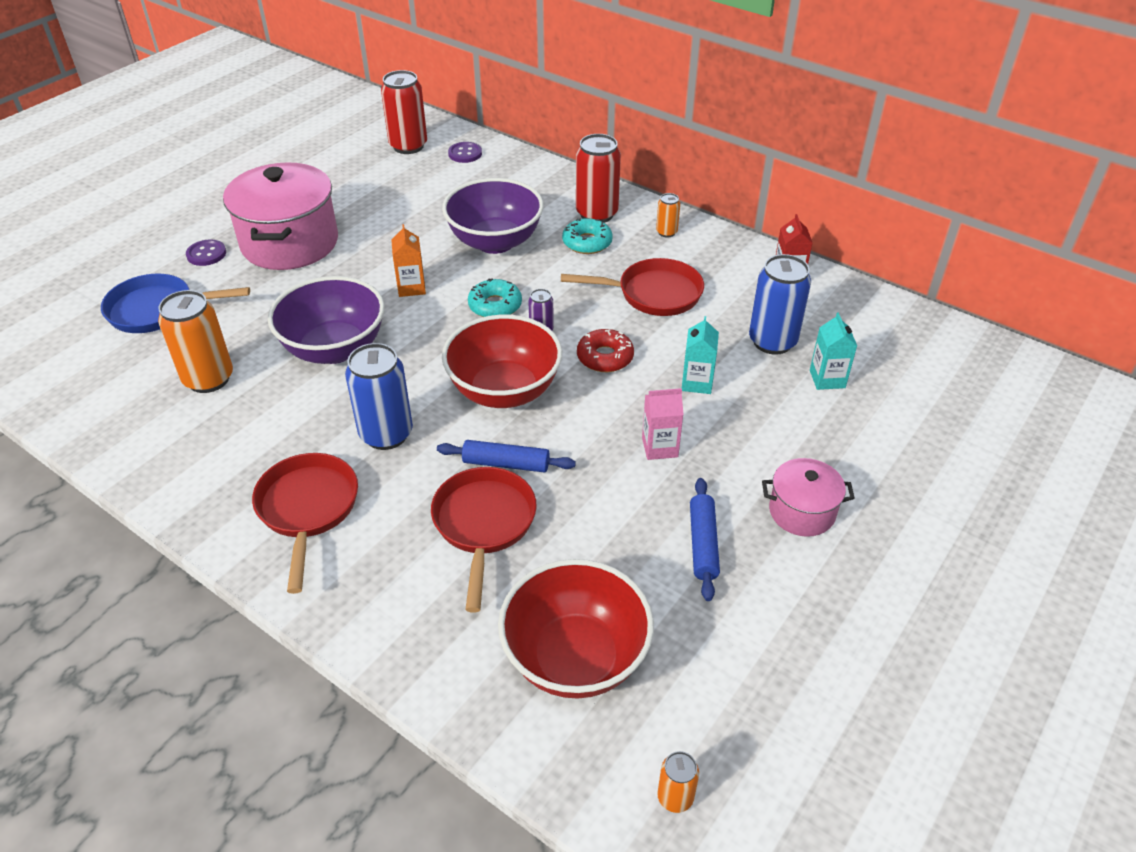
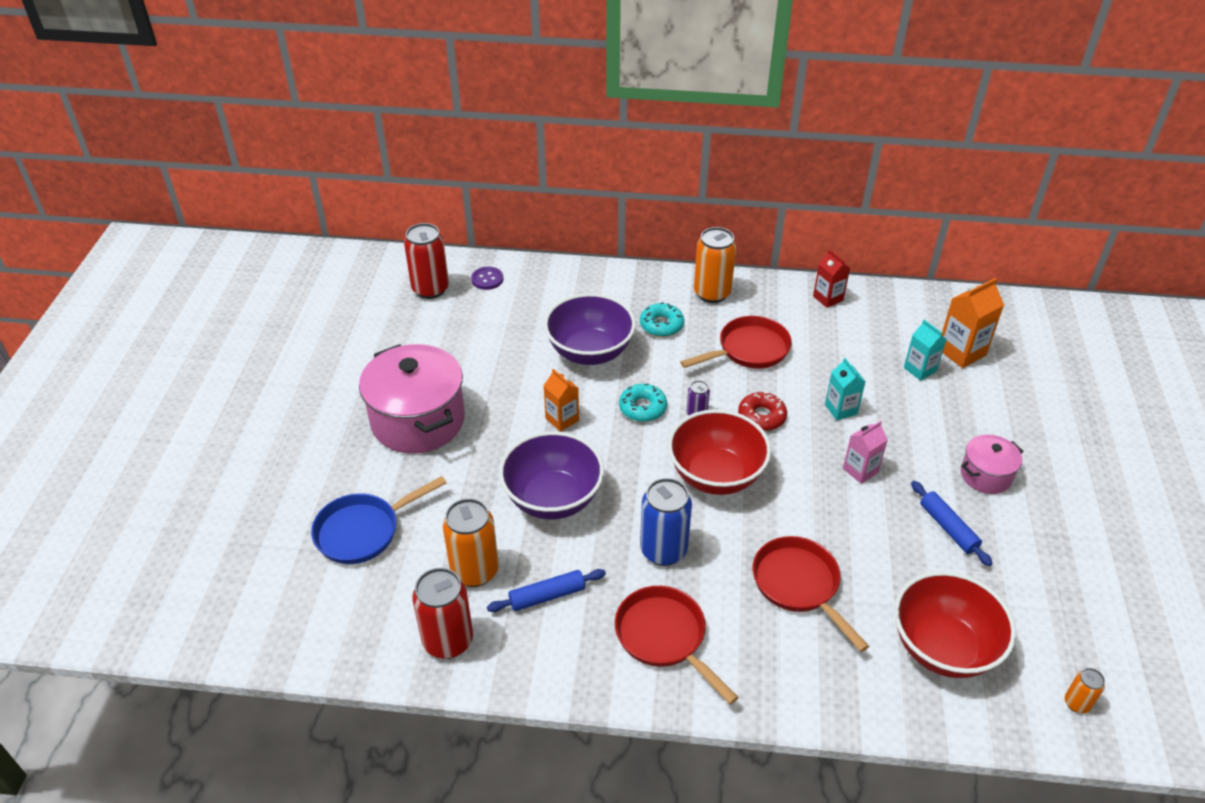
camera: 30 degrees left, 0 degrees up
(206, 254) = (352, 461): purple button -> none
(506, 463) = (770, 532): blue rolling pin -> blue rolling pin (547, 596)
(596, 214) = (645, 296): red can -> red can (448, 641)
(666, 232) = (712, 293): orange can -> orange can, size x2.01
(772, 341) = (861, 355): blue can -> none
(896, 380) = (961, 352): none -> orange carton

